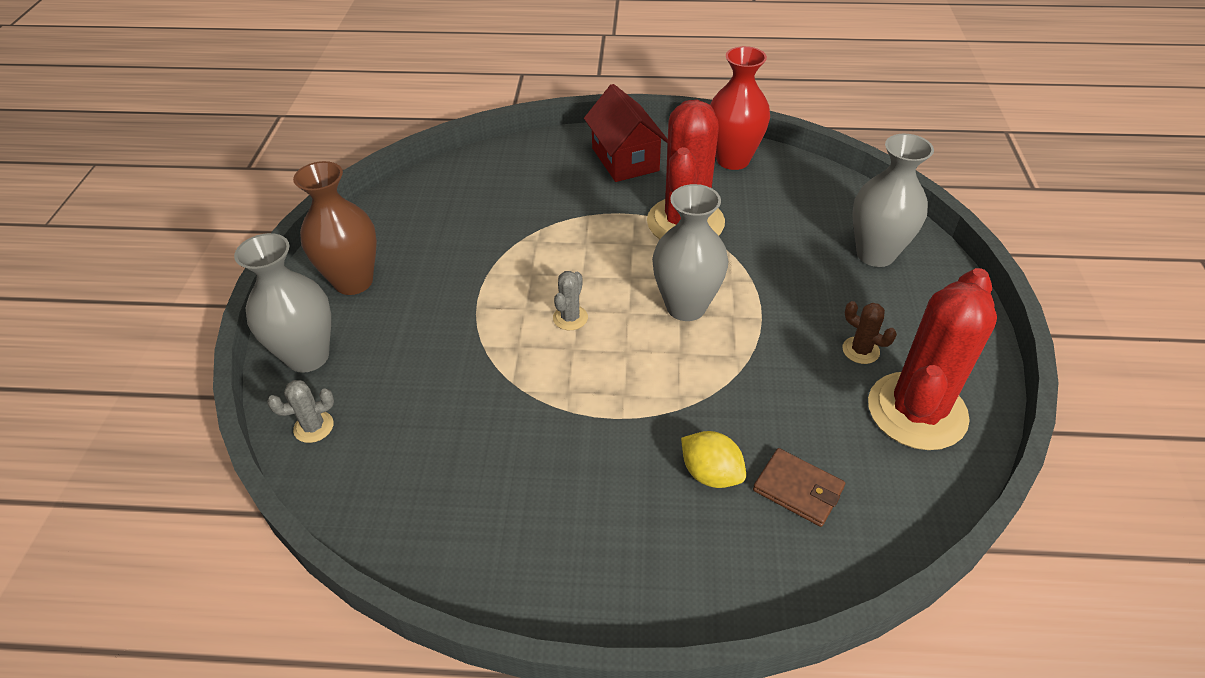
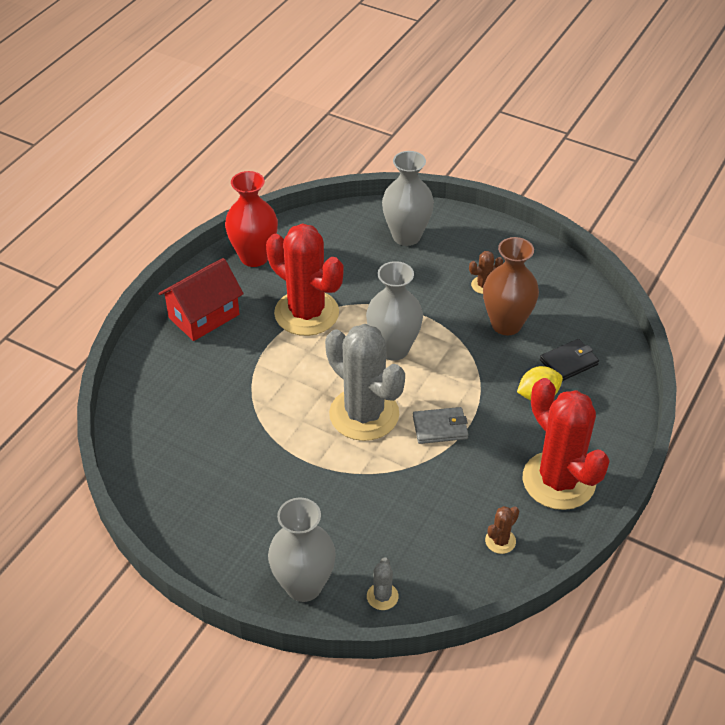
camera: 65 degrees left, 0 degrees up
(353, 281) = (232, 536): brown vase -> brown vase (506, 324)
(439, 515) = (500, 541): none -> brown cactus
(570, 318) = (364, 414): grey cactus -> grey cactus, size x2.48
(591, 391) = (440, 427): none -> grey wallet
(625, 159) = (204, 316): red house -> red house turned 45 degrees counterclockwise
(798, 489) = (569, 362): brown wallet -> black wallet
(917, 411) = (542, 286): red cactus -> red cactus (558, 480)

